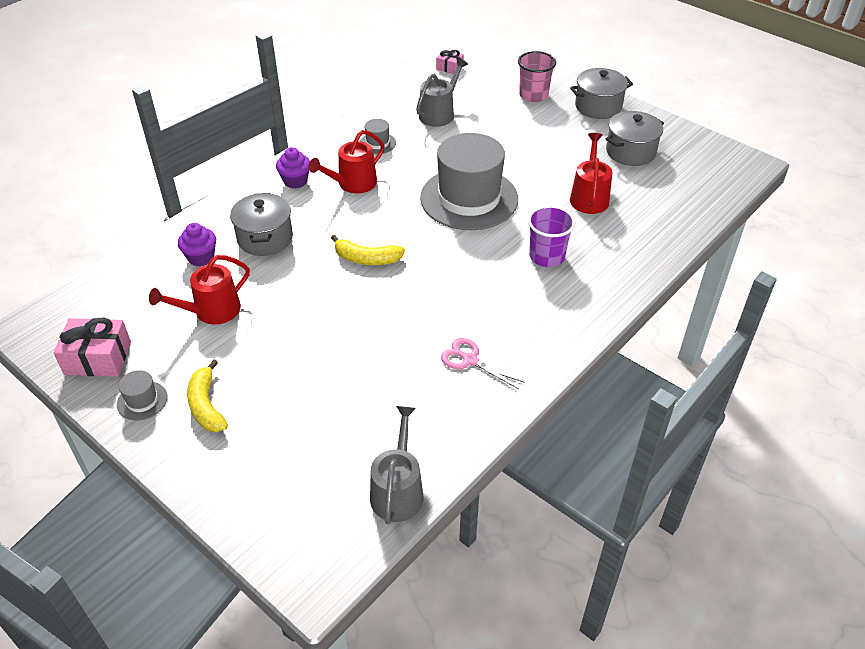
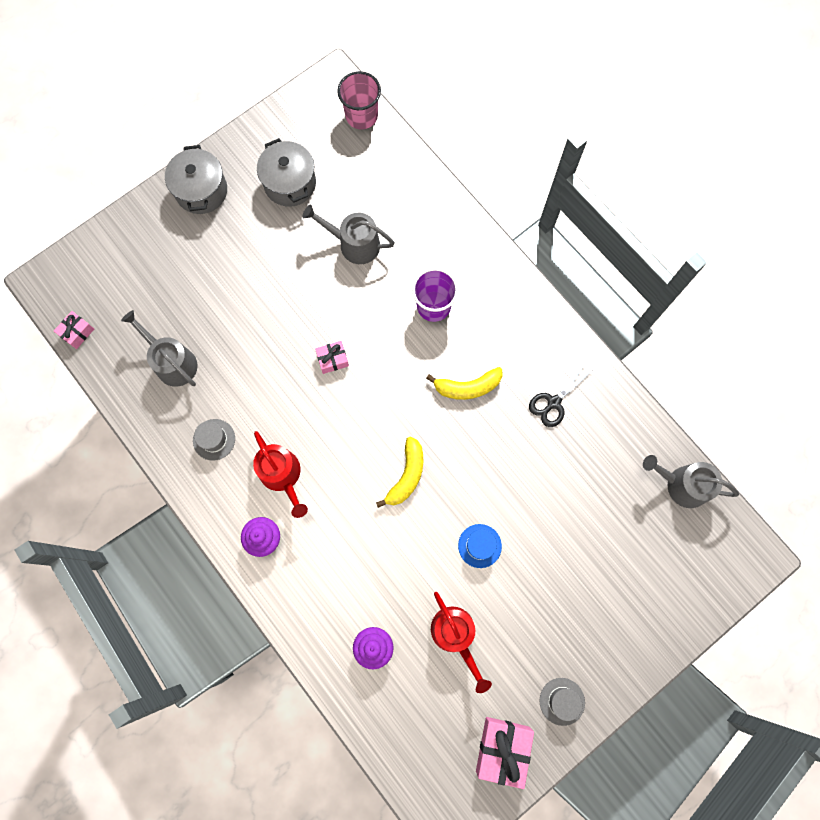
camera: 80 degrees left, 30 degrees up
(206, 405) = (575, 641): yellow banana -> yellow banana (467, 387)
(265, 238) = (356, 577): grey pot -> none
(303, 318) = (479, 545): none -> blue hat
(469, 198) = (332, 359): grey hat -> pink gift
(470, 360) = (553, 402): pink scissors -> black scissors
(533, 95) = (162, 252): pink cup -> pink cup (361, 116)
(589, 197) = (354, 244): red watering can -> grey watering can

